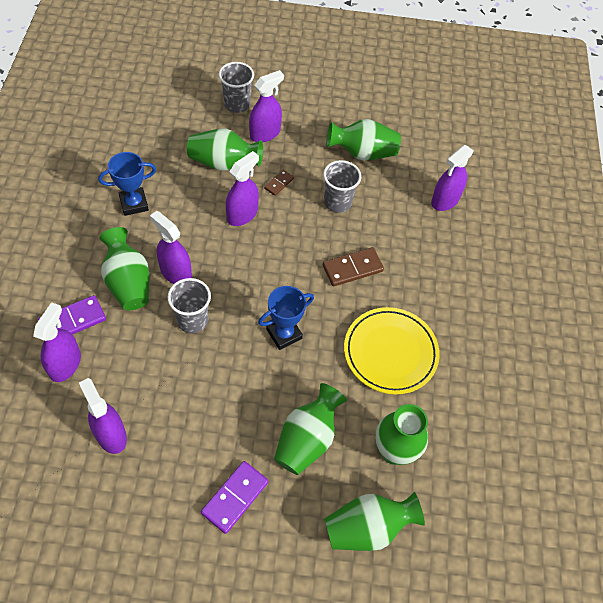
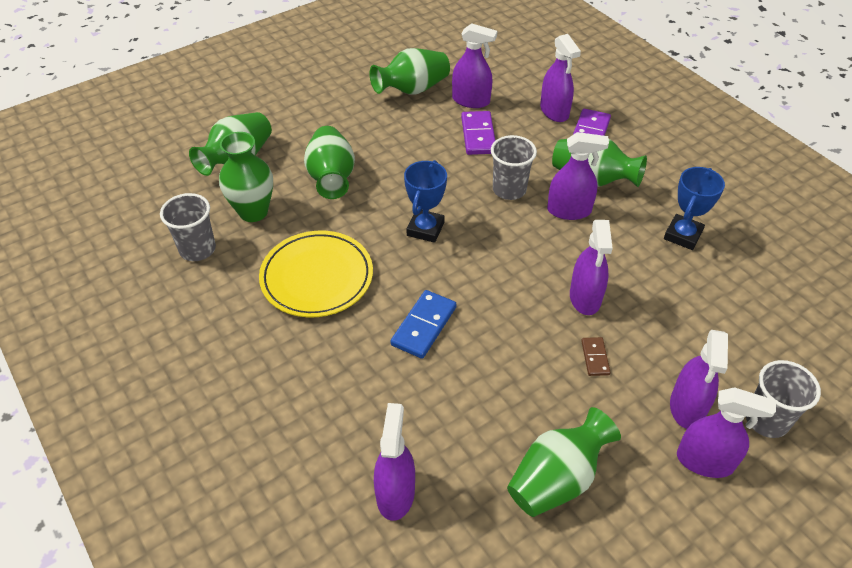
camera: 145 degrees right, 10 degrees down
(223, 163) = (674, 335): green vase -> green vase (412, 89)
(235, 497) = (350, 121): purple domino -> purple domino (478, 135)
(287, 112) = (704, 461): none -> purple spray bottle
(337, 202) = (513, 386): grey cup -> grey cup (197, 249)
(352, 268) = (424, 326): brown domino -> blue domino

